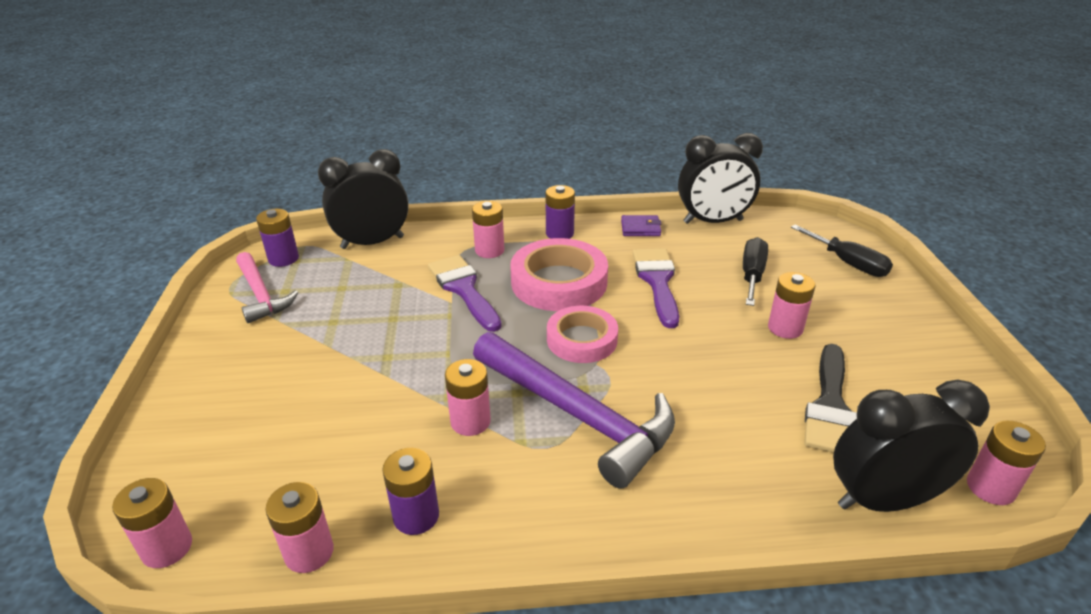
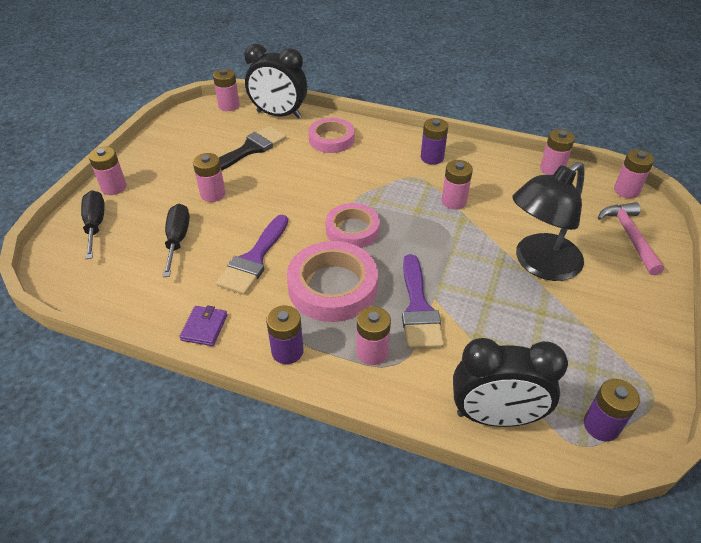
camera: 155 degrees left, 10 degrees up
(261, 294) = (616, 371): pink hammer -> pink hammer (629, 236)
(335, 369) = (539, 264): none -> black lamp
(416, 516) = (497, 168): purple battery -> purple battery (432, 157)
(577, 414) = (389, 186): purple hammer -> none
(640, 228) = (204, 327): purple wallet -> purple wallet turned 75 degrees clockwise
(713, 221) = (129, 310): black clock -> none
(736, 475) = (331, 139): none -> pink tape
(752, 275) = (177, 239): black screwdriver -> black screwdriver turned 135 degrees clockwise
(899, 300) = (114, 187): none -> pink battery

